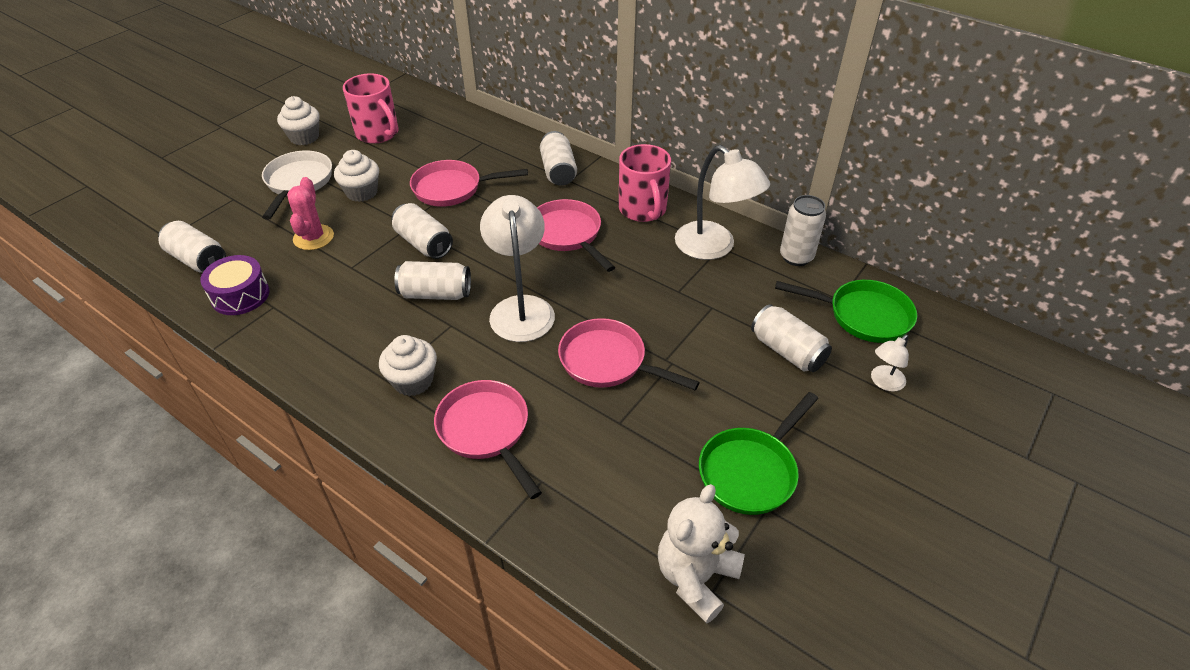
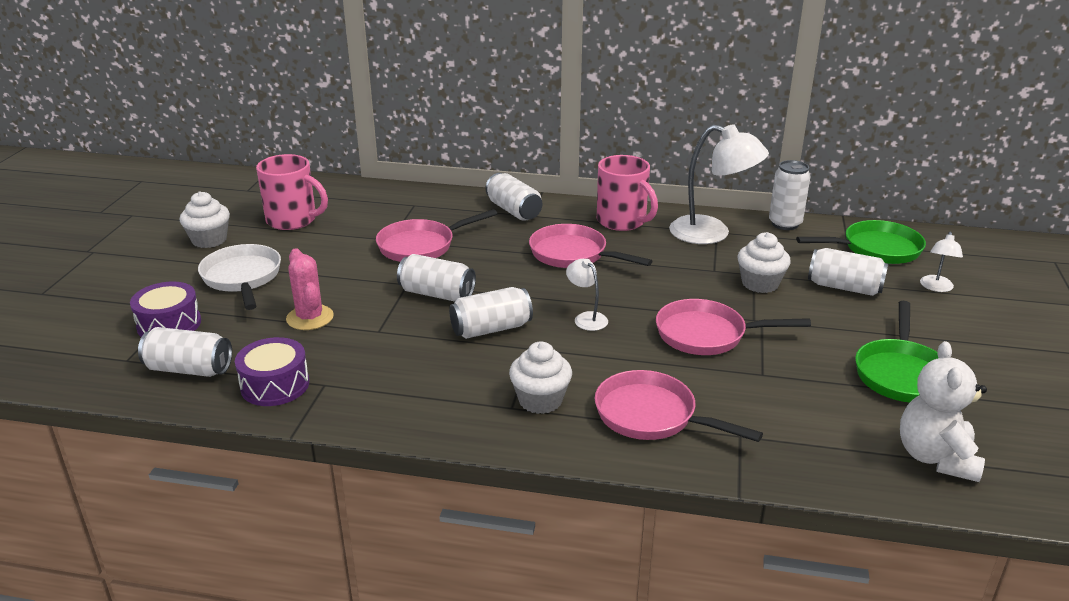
camera: 25 degrees left, 15 degrees down
(217, 213) = (169, 324): none -> purple drum
(362, 192) = (325, 270): white cupcake -> white cupcake (760, 283)
(521, 308) = (586, 318): white lamp -> white lamp, size x0.49

